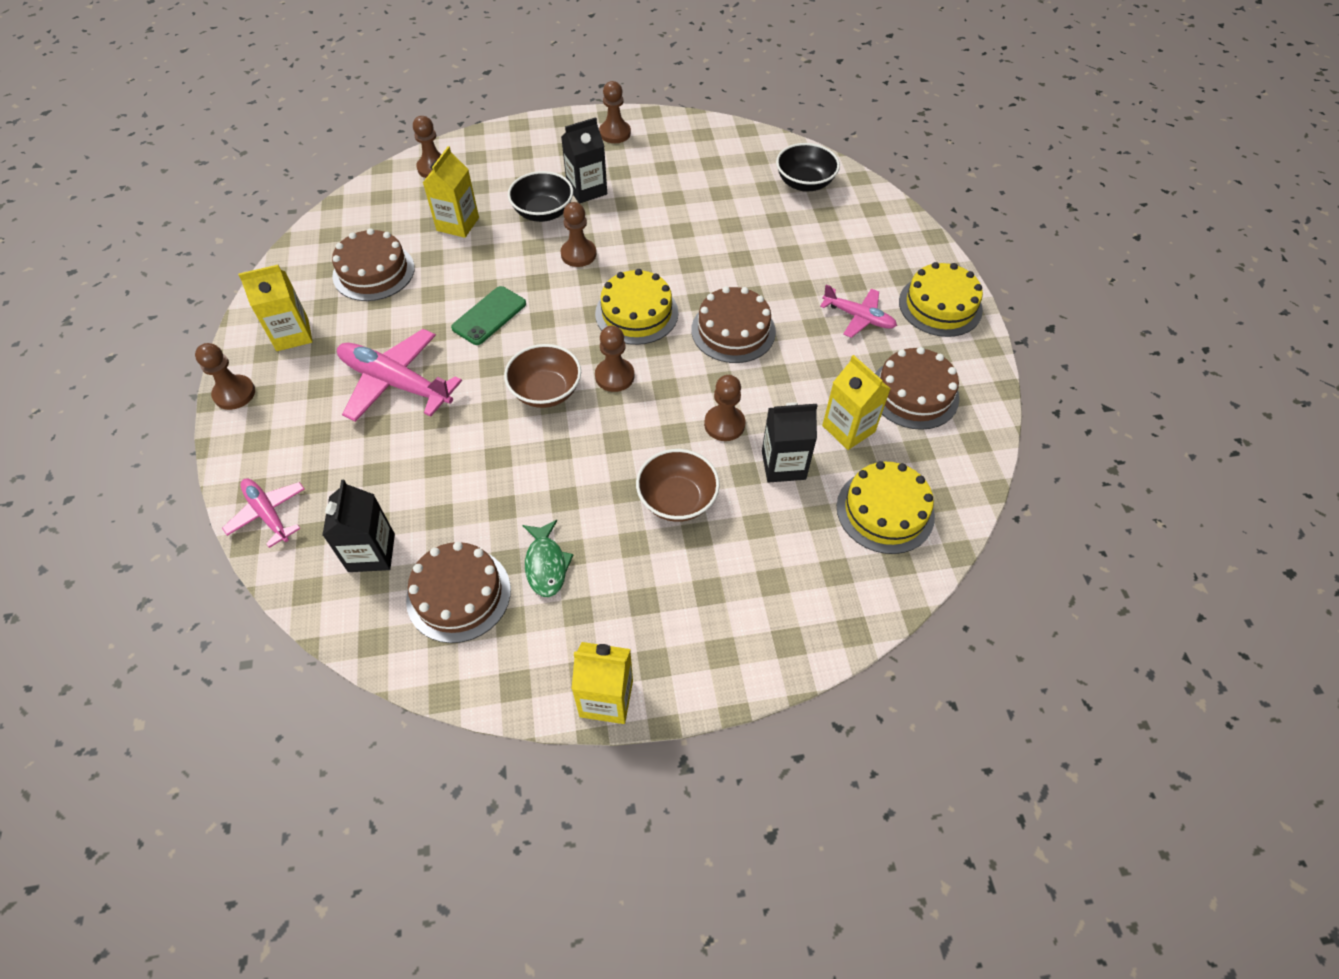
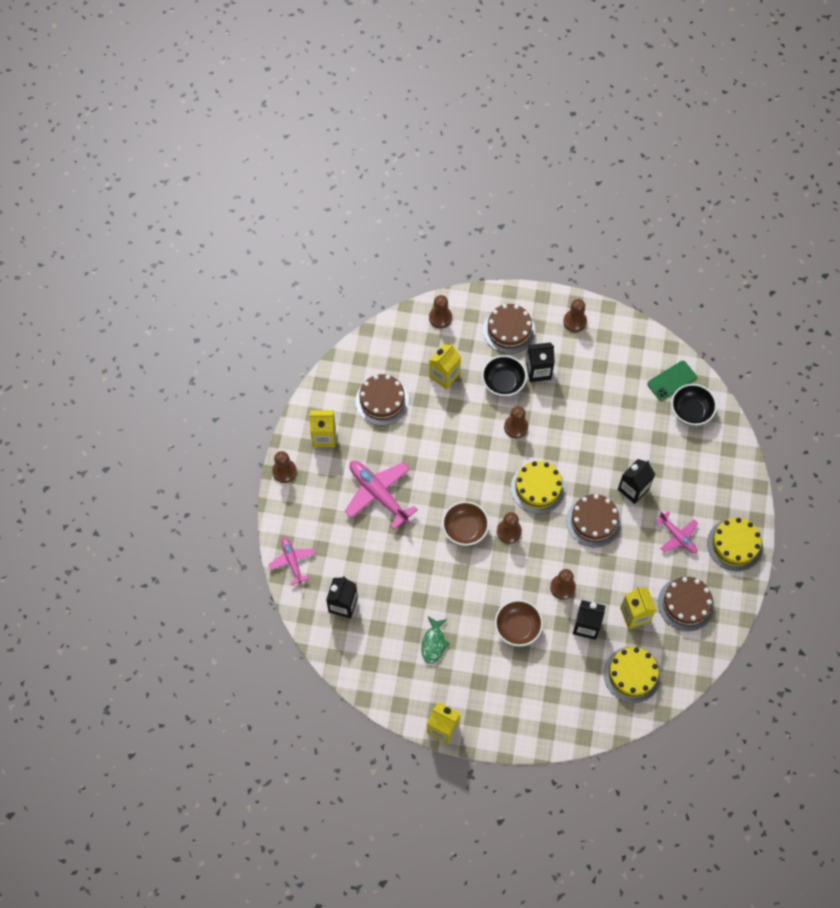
camera: 20 degrees right, 10 degrees up
(458, 594) = (383, 645): brown cake -> brown cake (509, 330)
(489, 316) = (445, 460): green phone -> green phone (671, 381)
(771, 280) = (633, 489): none -> black carton

